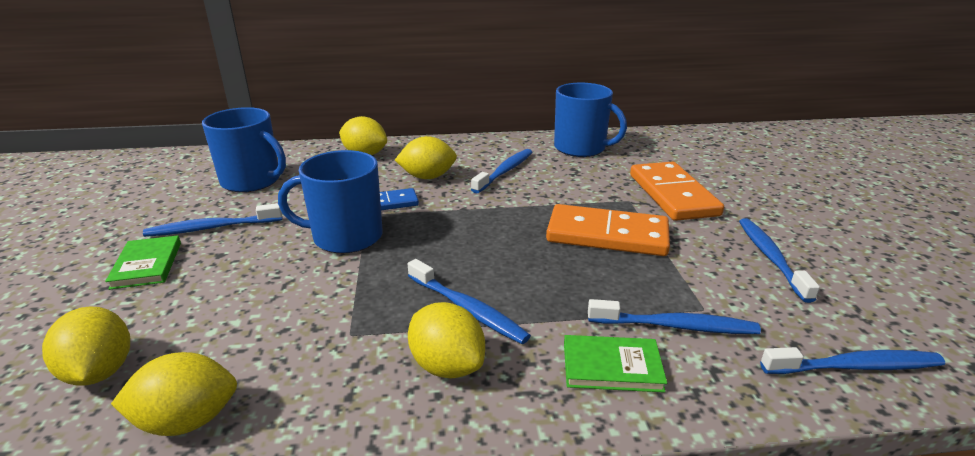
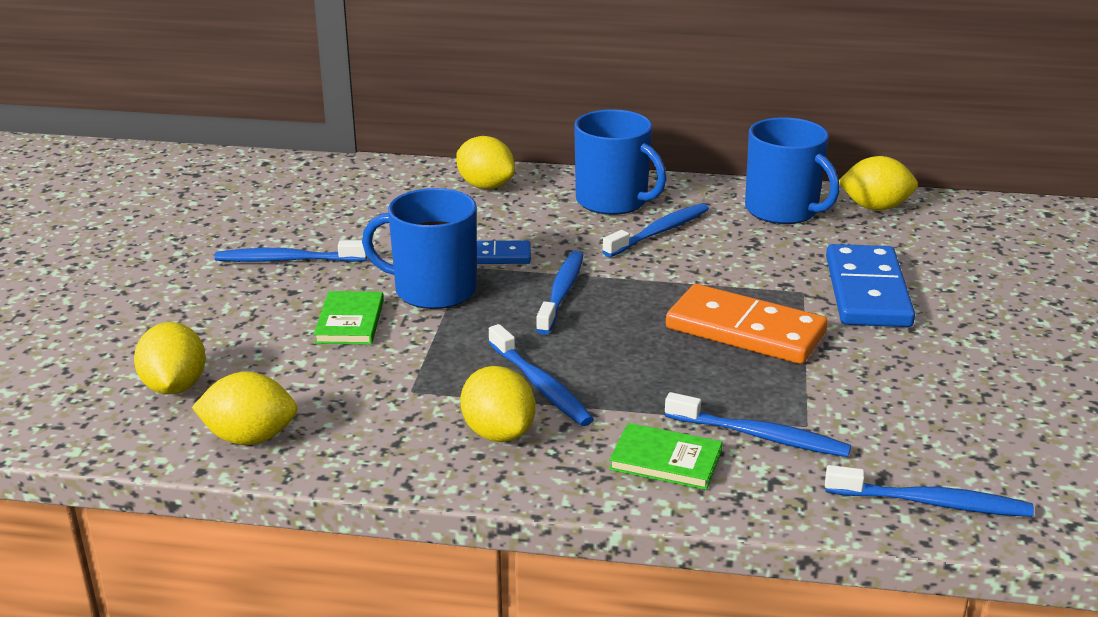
camera: 15 degrees right, 0 degrees up
(147, 265) = (217, 292): green book -> green book (350, 322)
(252, 181) = (339, 207): blue mug -> blue mug (613, 201)
(427, 177) = (555, 228): yellow lemon -> yellow lemon (875, 207)
(673, 195) = (867, 292): orange domino -> blue domino
(770, 258) = (934, 384): blue toothbrush -> blue toothbrush (561, 293)

